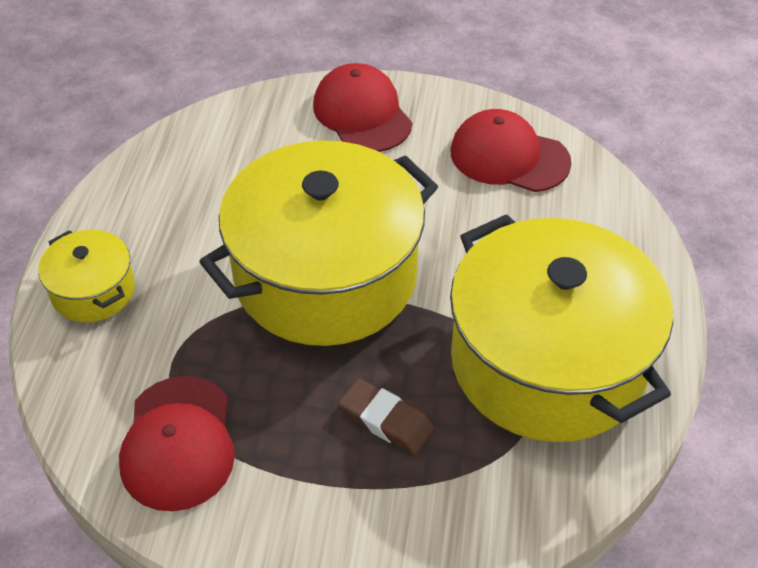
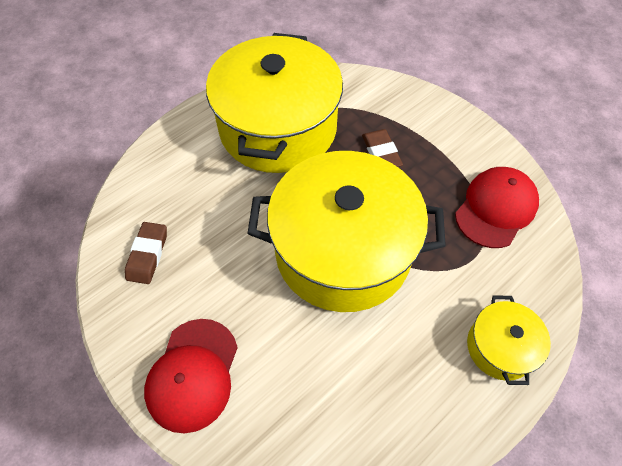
camera: 140 degrees left, 10 degrees up
(509, 157) = (147, 255): red cap -> brown eraser

